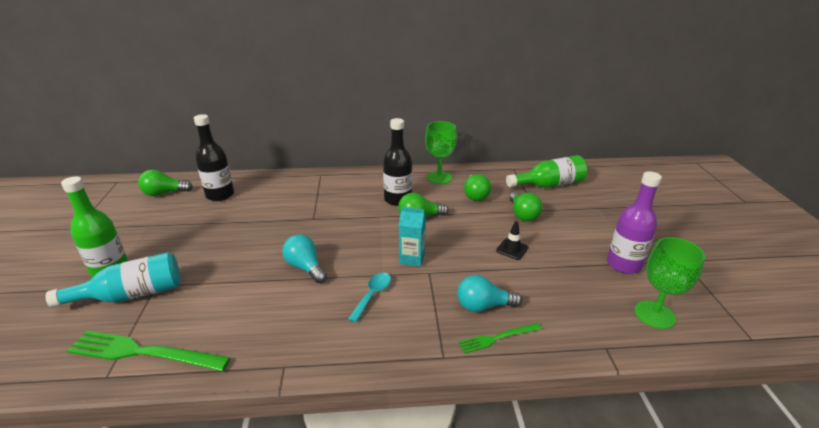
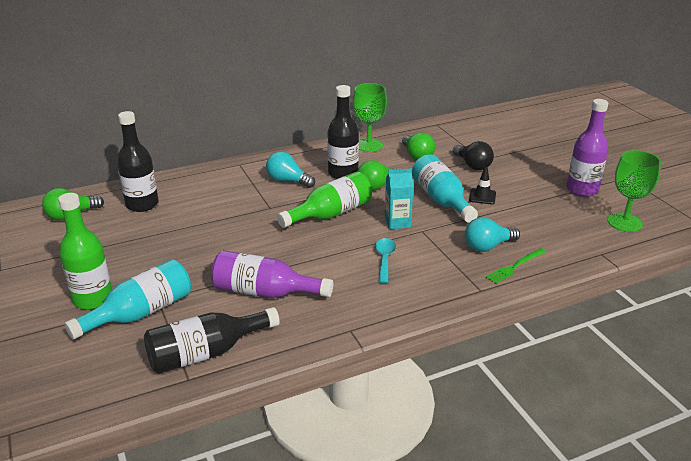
camera: 20 degrees left, 0 degrees up
(143, 353) = (206, 353): green fork -> black bottle
(243, 301) = (265, 292): none -> purple bottle
(305, 267) = (301, 251): turquoise light bulb -> turquoise light bulb (288, 181)
(469, 244) = (441, 200): none -> turquoise bottle
(522, 214) = (472, 165): green light bulb -> black light bulb
(549, 185) = (479, 134): green bottle -> green bottle (330, 214)

